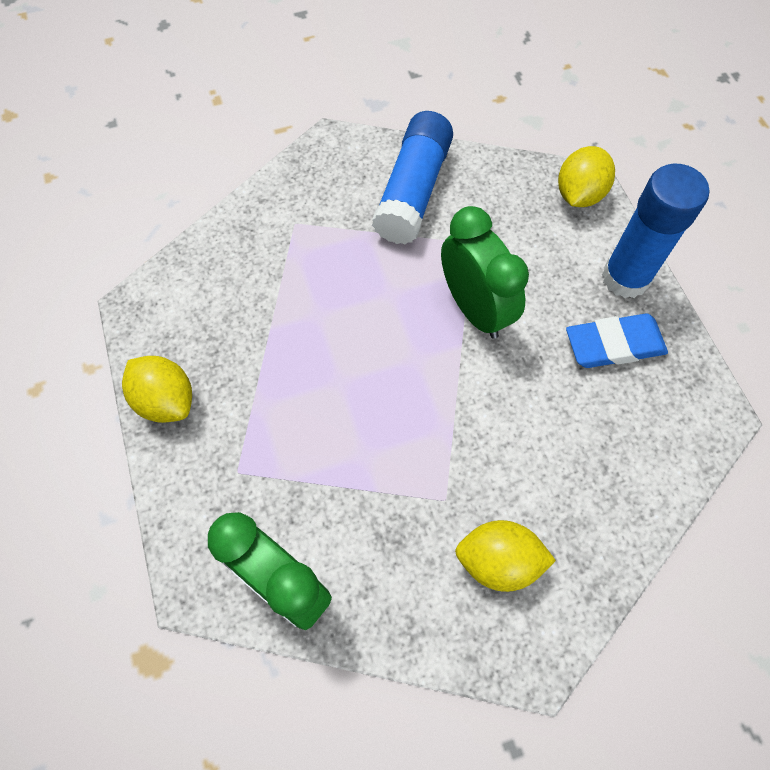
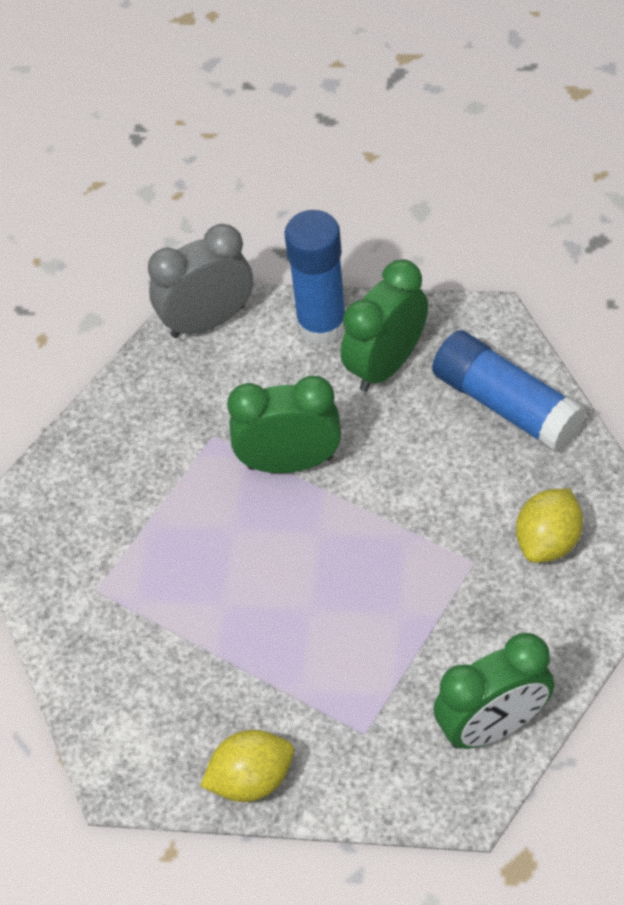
camera: 60 degrees left, 10 degrees down
(413, 191) = (119, 464): blue glue stick -> blue glue stick (507, 405)
(579, 194) = (208, 321): yellow lemon -> grey clock
(614, 344) = (386, 365): blue eraser -> green clock

